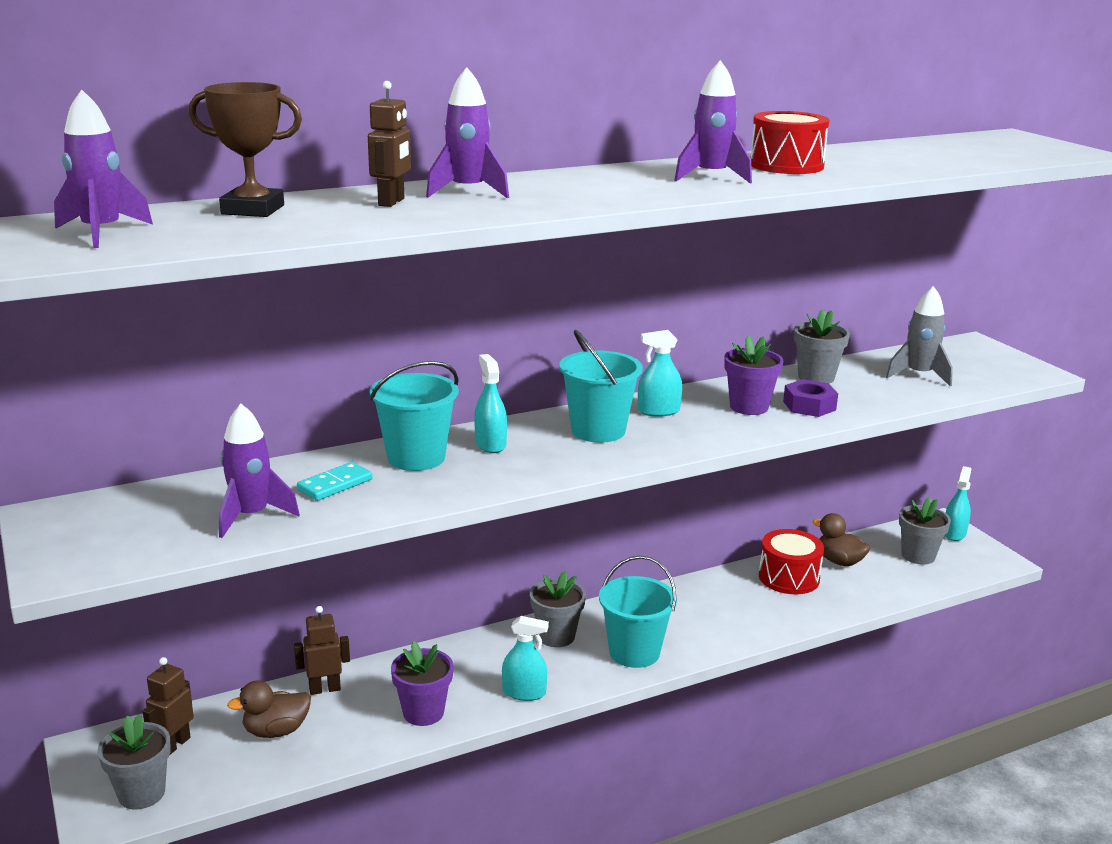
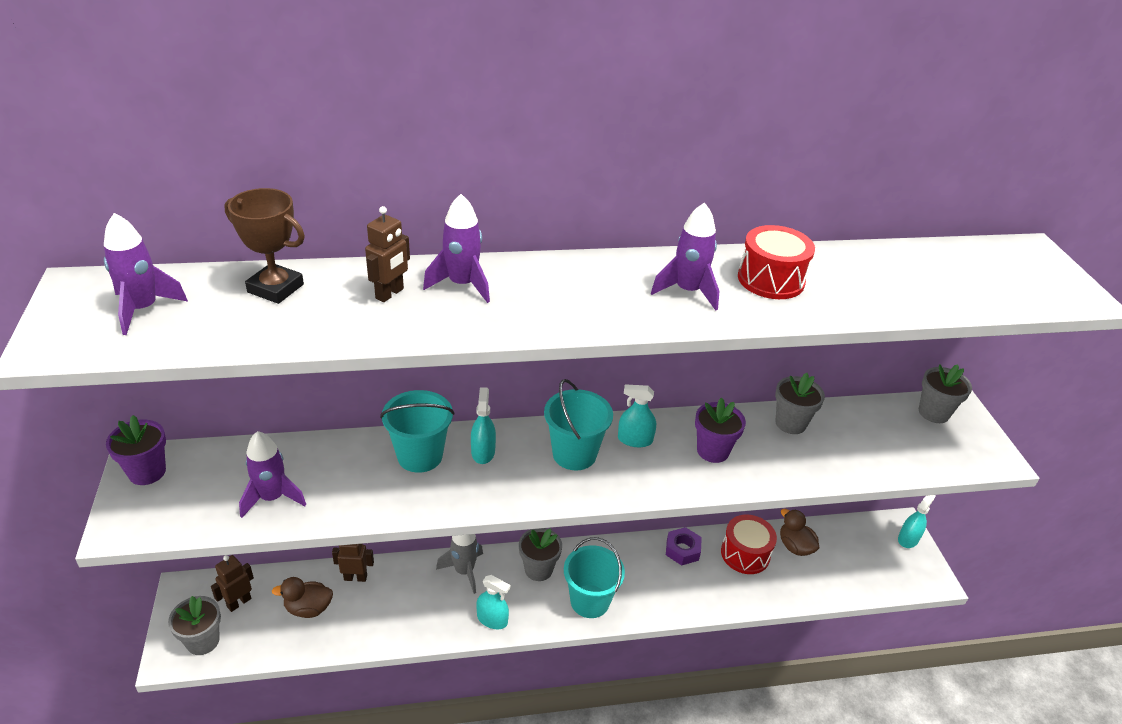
camera: 15 degrees right, 15 degrees up
(335, 485) = (347, 475): turquoise domino -> none
(423, 712) = (413, 619): purple flower pot -> purple flower pot (147, 472)
(809, 406) = (765, 460): purple nut -> purple nut (682, 550)
(918, 556) = (864, 556): grey flower pot -> grey flower pot (933, 413)
(919, 375) = (884, 440): grey rocket -> grey rocket (464, 571)

